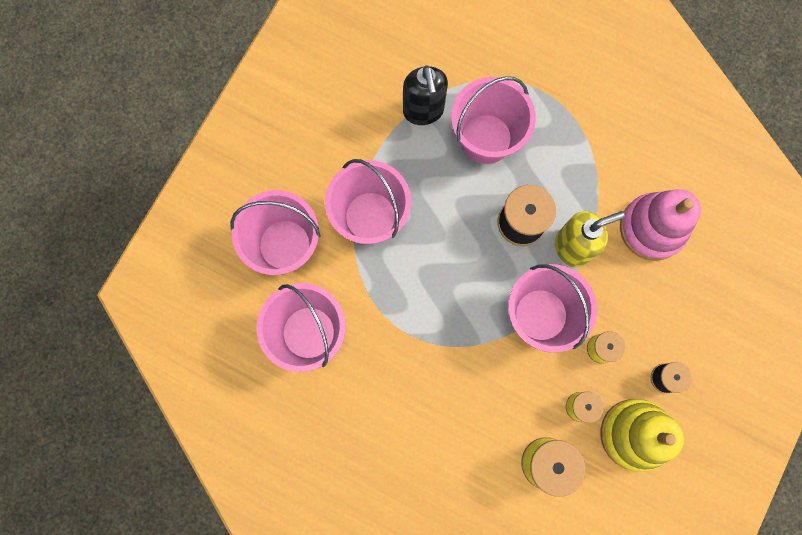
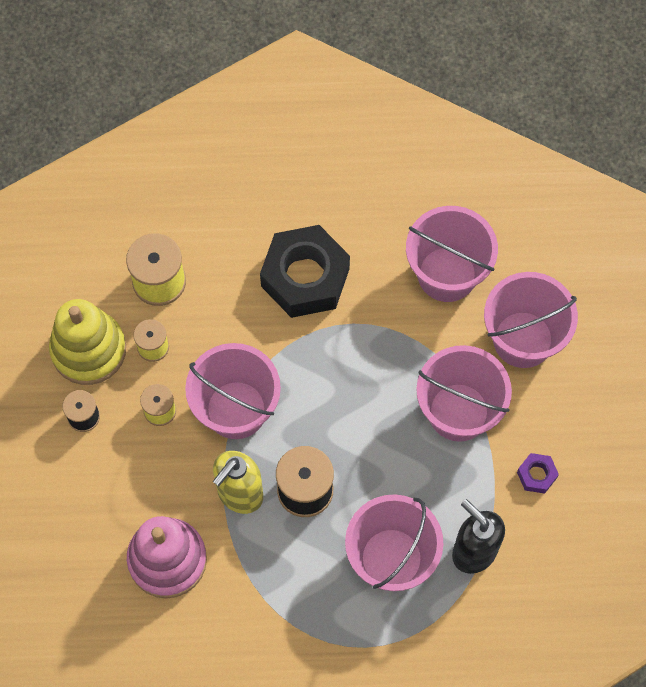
camera: 150 degrees right, 10 degrees down
(343, 139) = (536, 475): none -> purple nut
(424, 396) = (305, 277): none -> black nut

